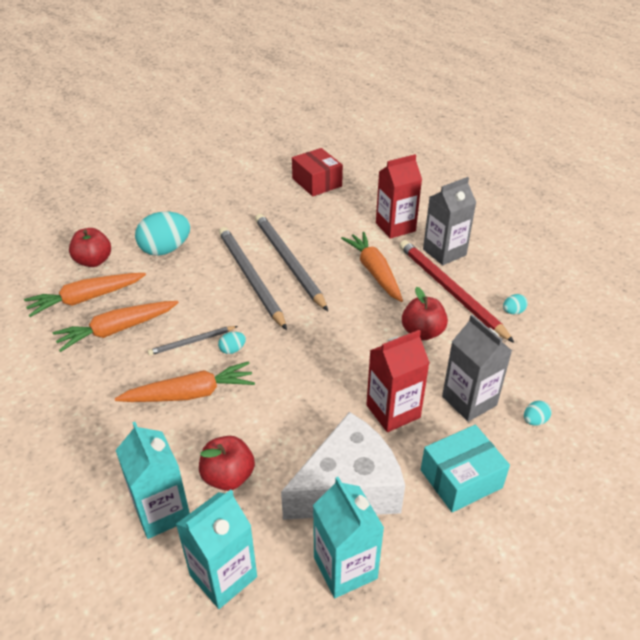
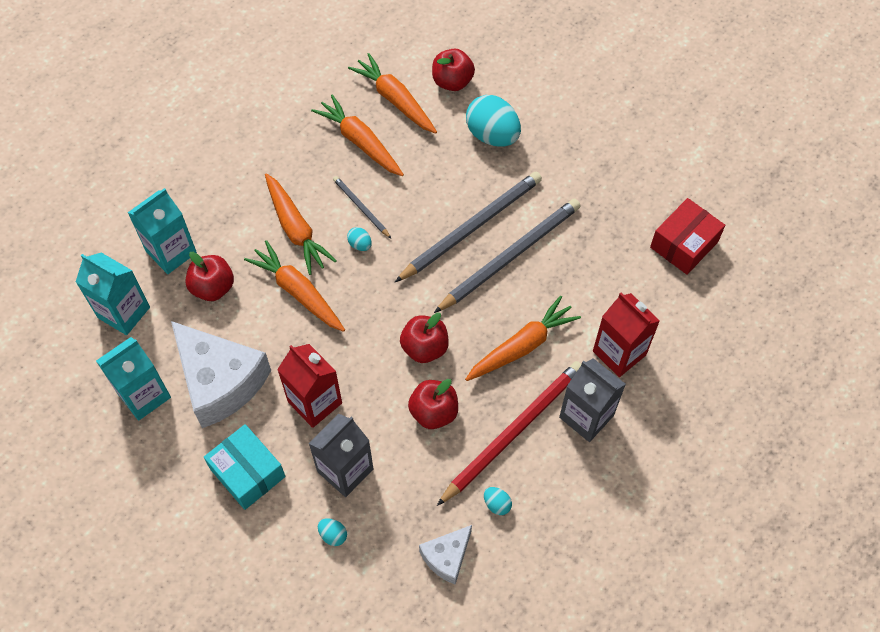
camera: 75 degrees right, 20 degrees up
(264, 404) = (297, 292): none -> orange carrot
(358, 326) = (424, 348): none -> red apple
(558, 349) = (447, 557): none -> white cheese

